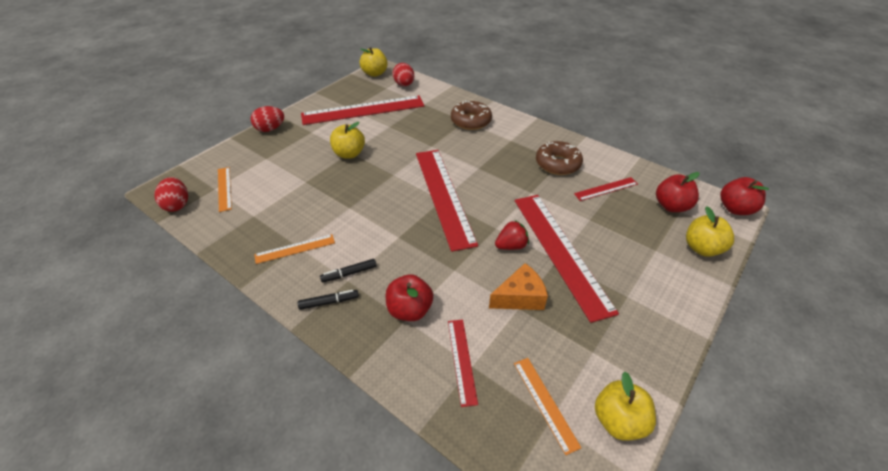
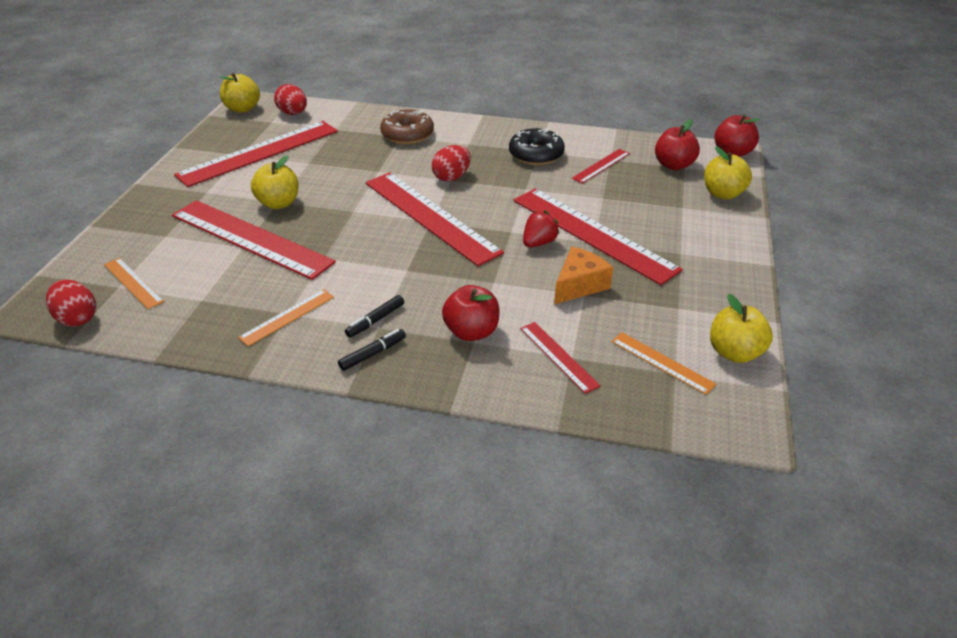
camera: 25 degrees left, 5 degrees down
(270, 129) = (143, 202): red egg -> red egg (451, 177)
(314, 176) = (251, 238): none -> red ruler
(557, 164) = (536, 155): brown donut -> black donut

